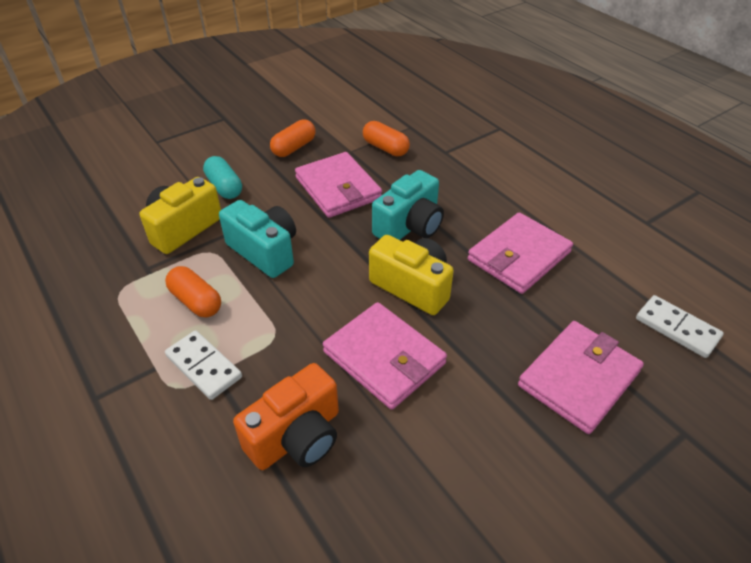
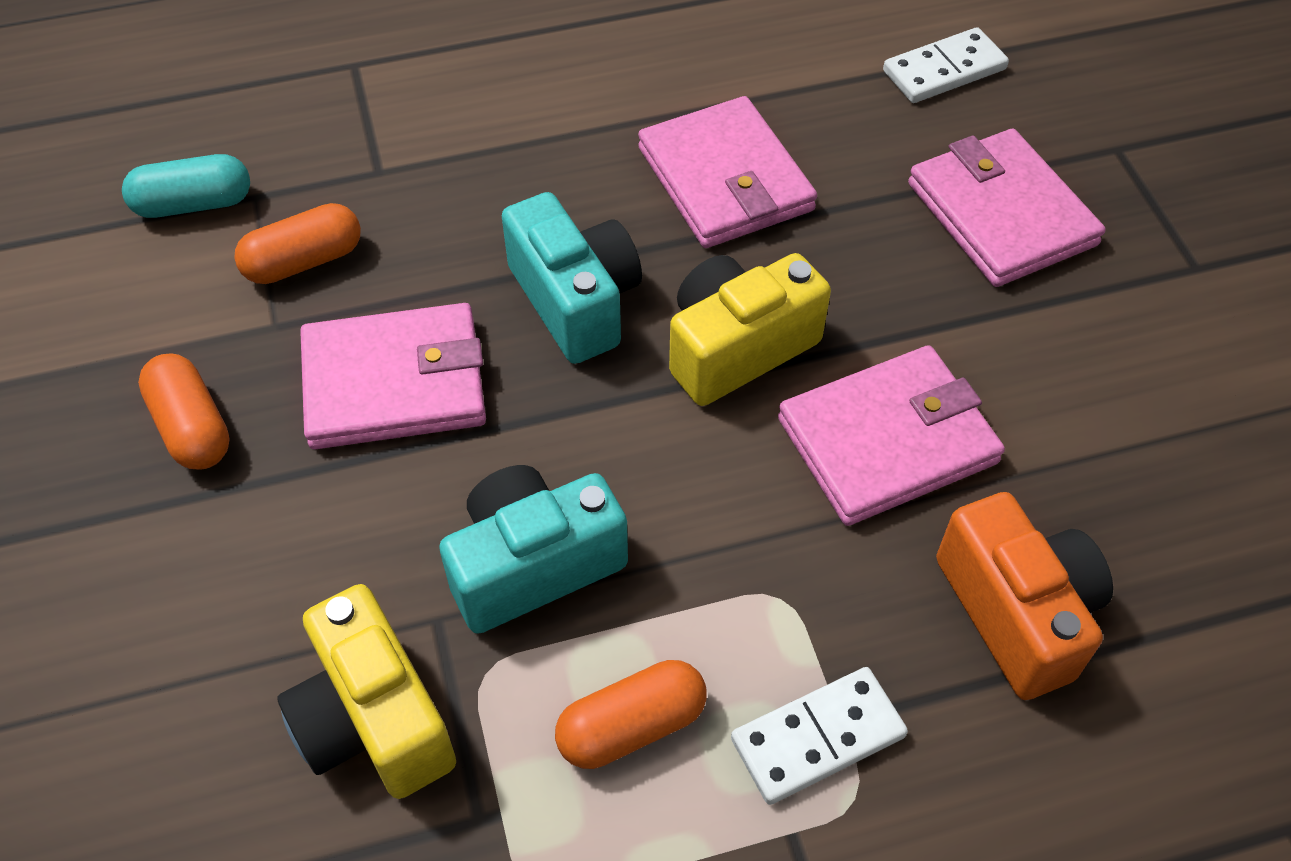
camera: 70 degrees left, 10 degrees up
(224, 187) = (261, 603): turquoise capsule -> turquoise capsule (194, 204)

